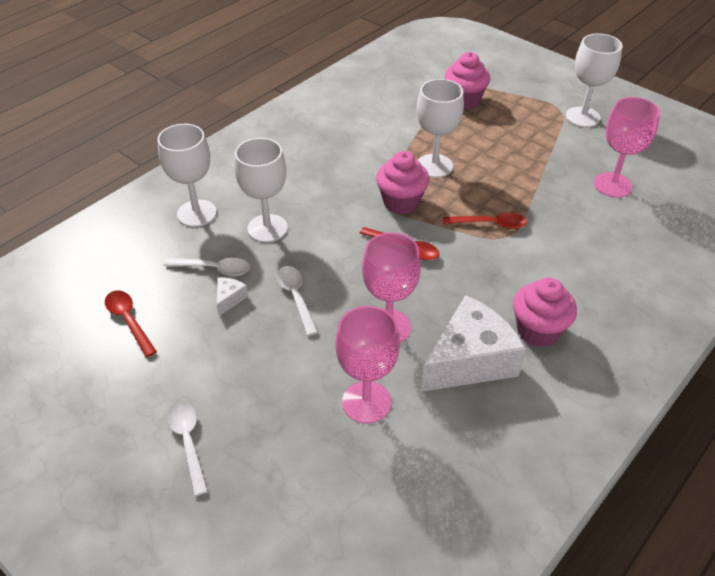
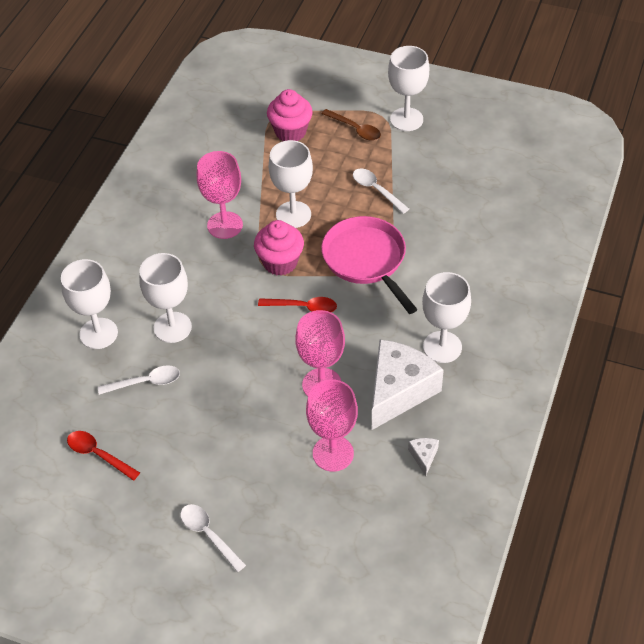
camera: 20 degrees left, 5 degrees up
(229, 299) = (175, 405): white cheese -> white cheese (423, 456)
(296, 297) = (232, 384): white spoon -> white spoon (376, 190)
(490, 224) = (366, 260): red spoon -> pink pan
(527, 113) = (355, 129): none -> brown spoon
(538, 331) = (442, 347): pink cupcake -> white goblet
(612, 185) = (456, 187): pink goblet -> pink goblet (225, 225)

